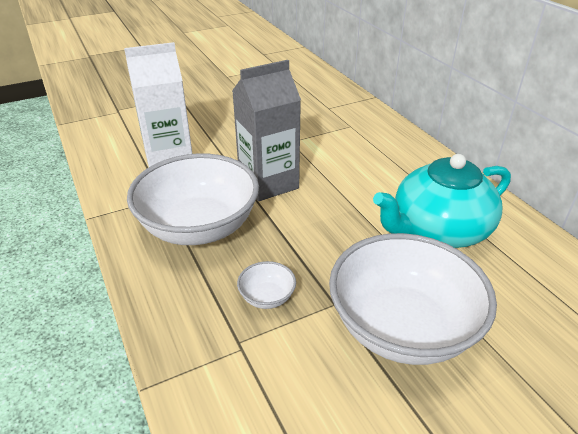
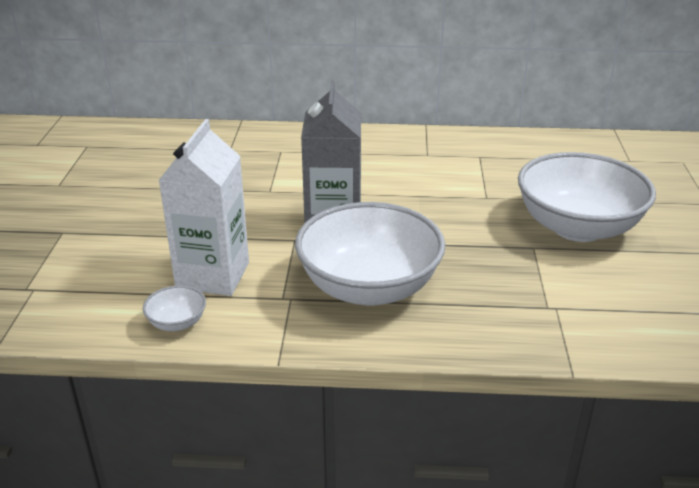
camera: 60 degrees left, 5 degrees down
(267, 297) = (503, 277): white bowl -> white bowl (177, 323)
(438, 230) = (481, 171): turquoise teapot -> none

